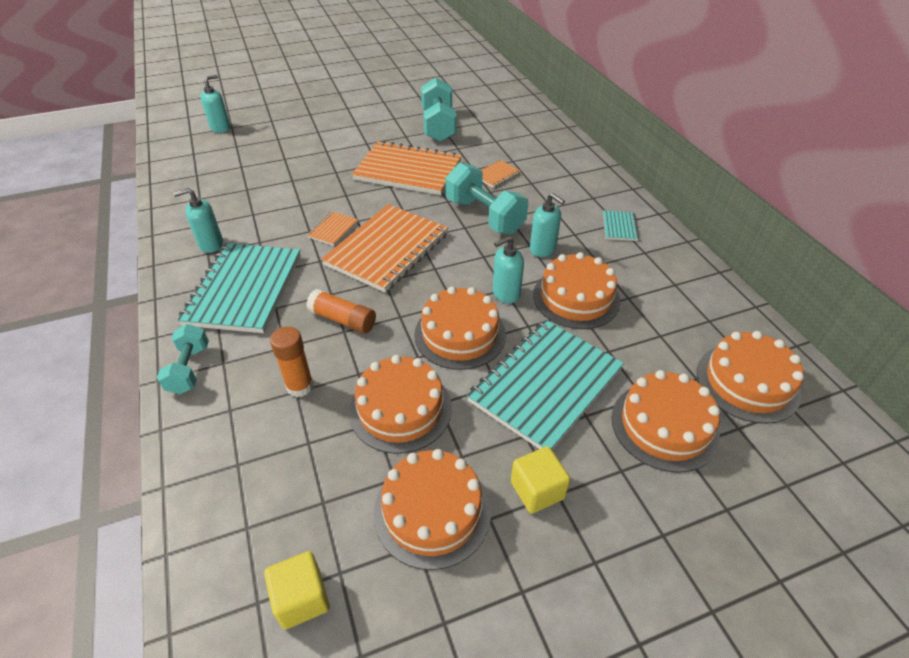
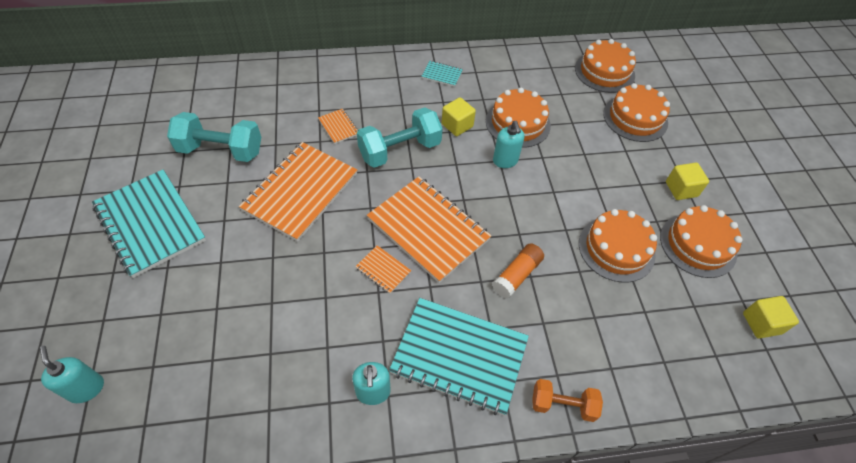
camera: 80 degrees left, 10 degrees up
(189, 369) = (562, 405): turquoise dumbbell -> orange dumbbell
(300, 386) = (590, 314): orange glue stick -> none
(460, 334) = (545, 199): orange cake -> none
(543, 249) = (457, 125): turquoise soap dispenser -> yellow cube
(545, 385) = (600, 163): turquoise notebook -> turquoise notebook (150, 224)

